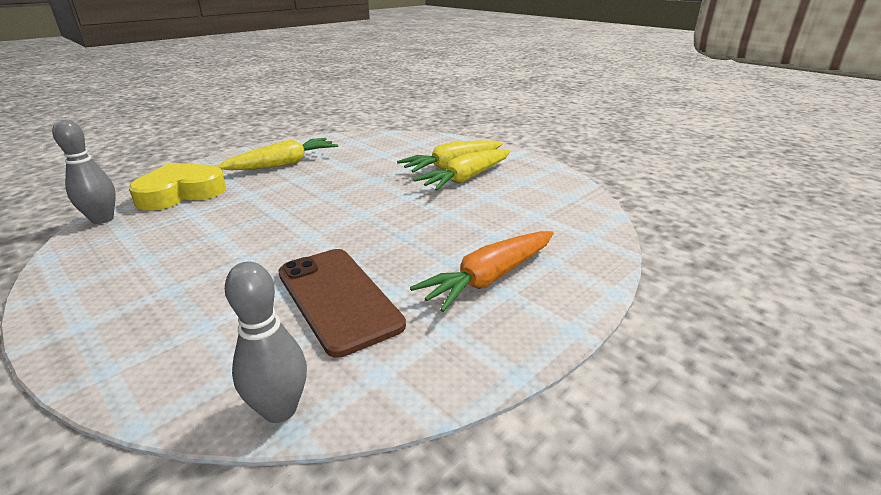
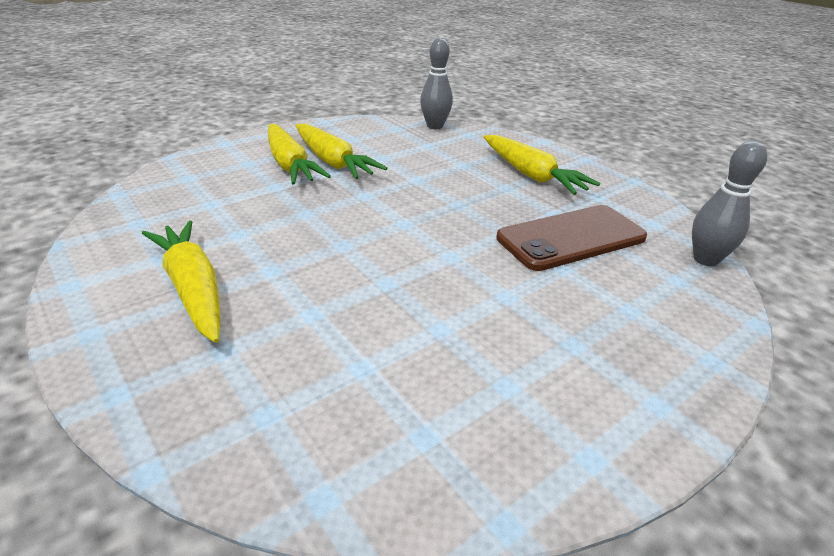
camera: 85 degrees left, 5 degrees up
(102, 219) = (360, 492): grey bowling pin -> grey bowling pin (435, 126)
(181, 193) = (269, 398): yellow heart -> none
(490, 278) = (531, 175): orange carrot -> yellow carrot

